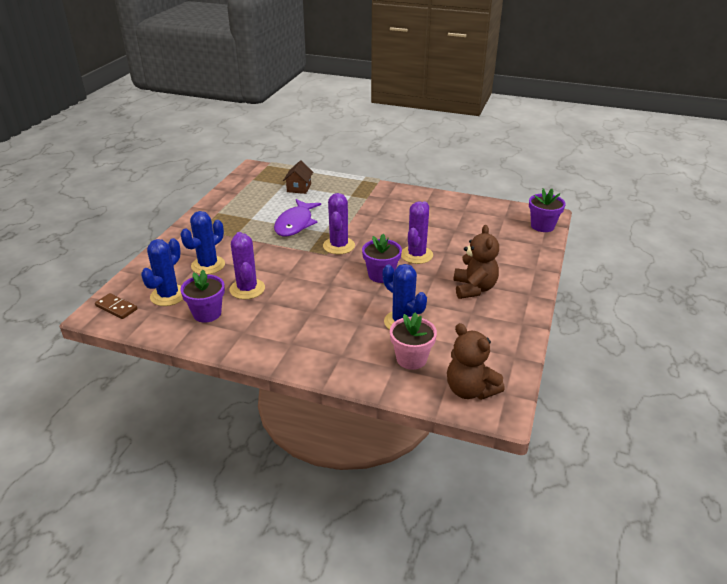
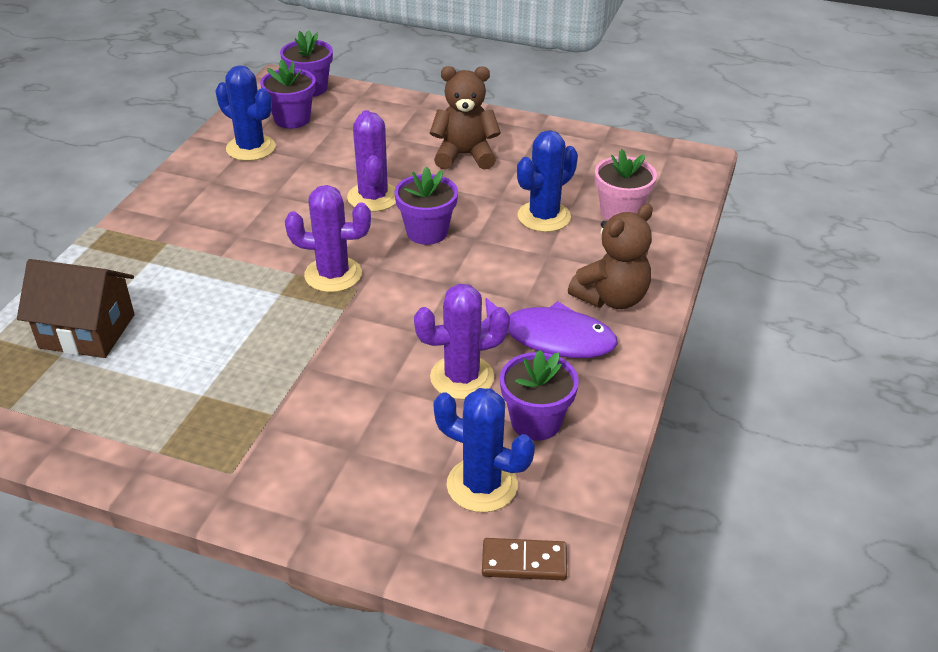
camera: 90 degrees left, 5 degrees up
(116, 307) = (524, 562): brown domino -> brown domino turned 60 degrees clockwise
(208, 265) = (379, 440): blue cactus -> blue cactus (251, 148)
(295, 224) = (242, 330): purple fish -> purple fish (551, 338)
(299, 188) = (87, 331): brown house -> brown house, size x1.55
(416, 255) = (373, 197): purple cactus -> purple cactus turned 60 degrees clockwise
(470, 390) = (668, 175): brown teddy bear -> brown teddy bear (611, 298)
(500, 222) = (292, 119): none -> purple flower pot

